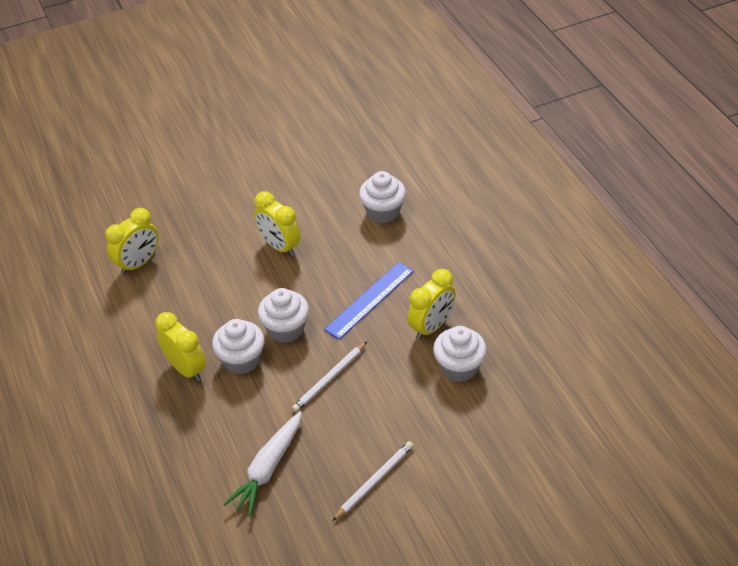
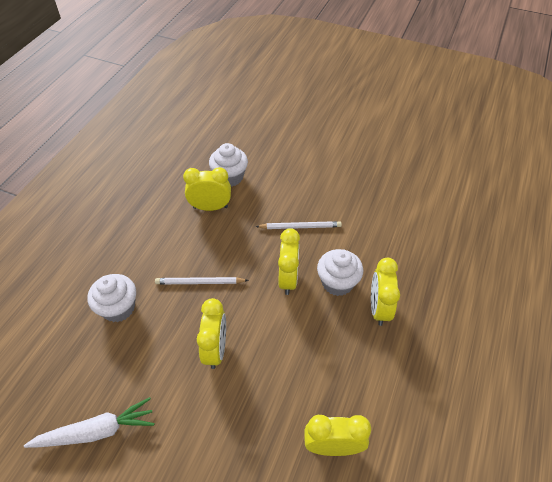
camera: 135 degrees left, 5 degrees up
(268, 468) = (386, 209): white carrot -> white carrot (96, 431)
(286, 329) = (288, 279): white cupcake -> yellow clock
(370, 300) = (217, 252): blue ruler -> none
(374, 481) = (339, 164): white pencil -> white pencil (200, 282)

